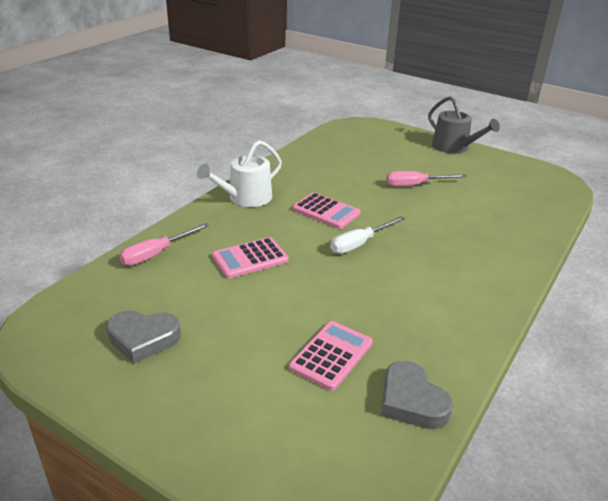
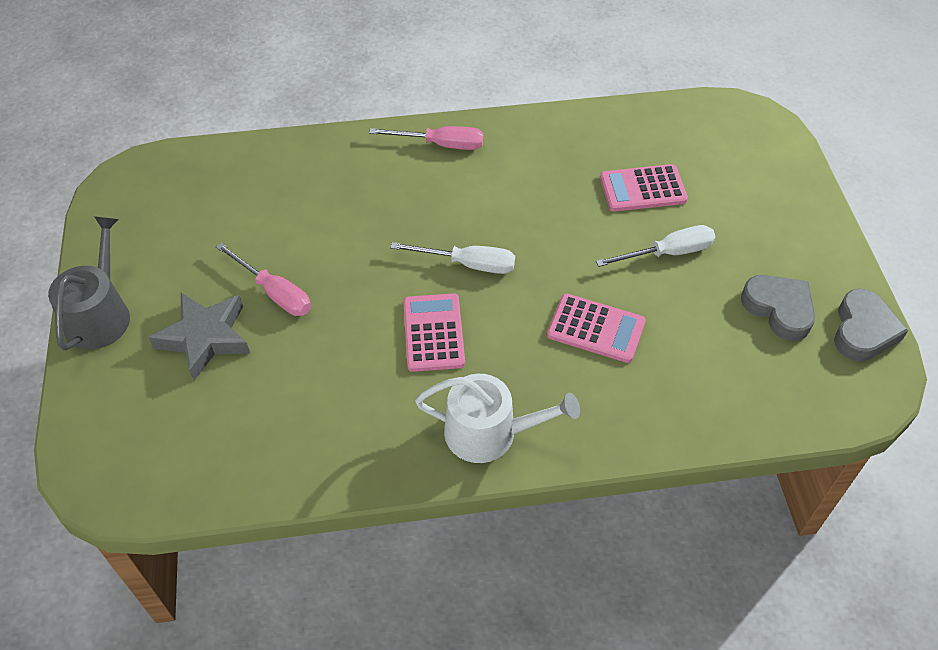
camera: 130 degrees left, 20 degrees up
(156, 254) = (685, 412): pink screwdriver -> pink screwdriver (441, 144)
(258, 324) = (668, 253): none -> white screwdriver
(407, 161) = (205, 338): none -> grey star
(411, 401) = (630, 127): grey heart -> grey heart (863, 330)

